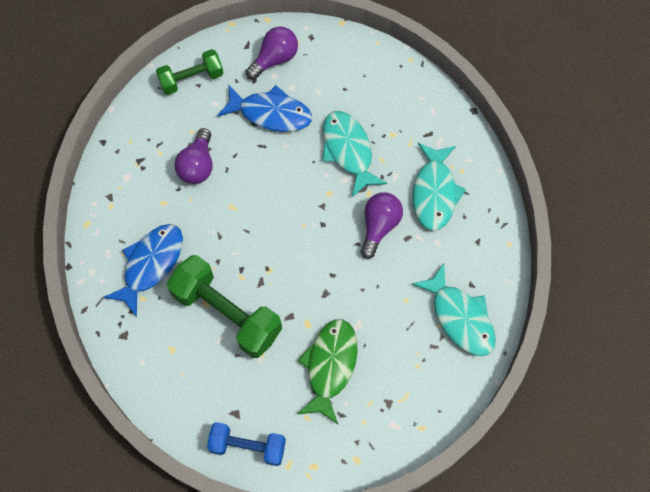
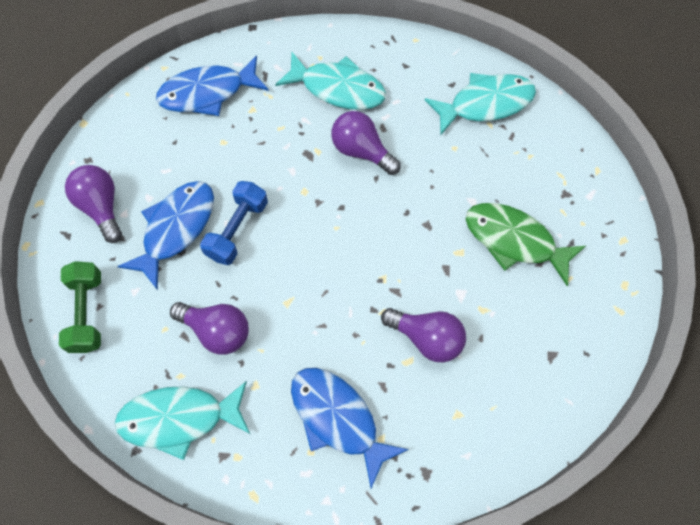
camera: 75 degrees left, 0 degrees up
(227, 313) = (426, 338): green dumbbell -> purple light bulb
(248, 446) = (593, 350): blue dumbbell -> blue dumbbell (237, 230)
(348, 151) = (257, 158): turquoise fish -> turquoise fish (179, 418)
(396, 97) = (207, 93): none -> blue fish

